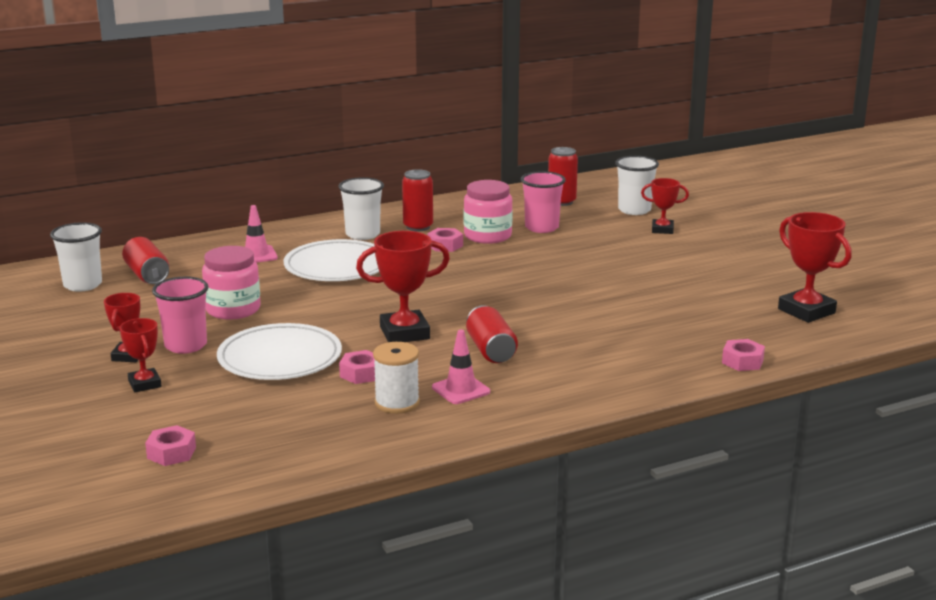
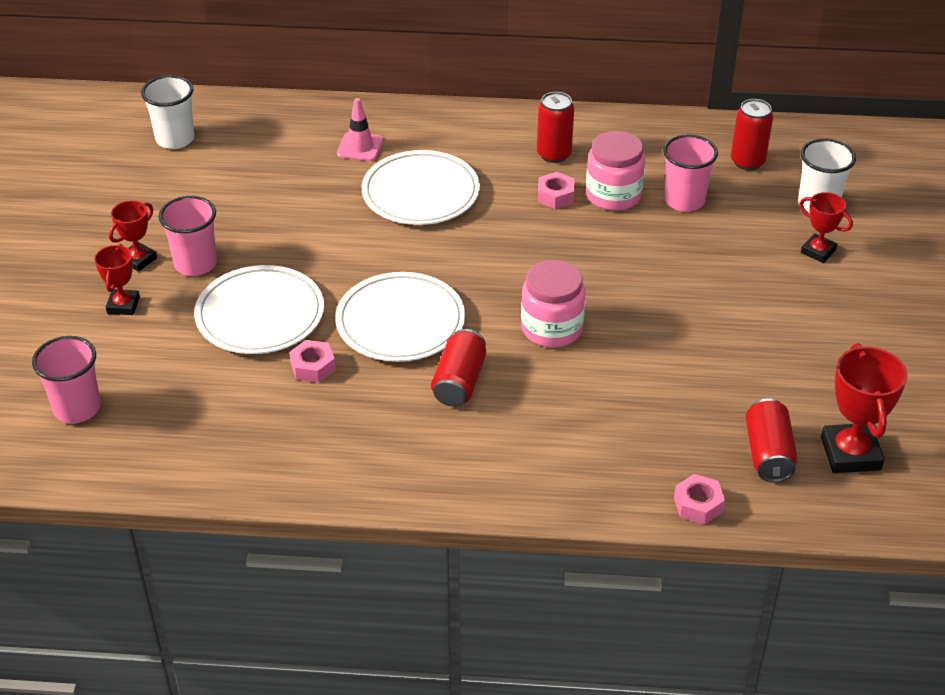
camera: 30 degrees right, 20 degrees up
(147, 275) = (239, 144): red can -> red can (768, 454)
(171, 453) = (77, 408): pink nut -> pink cup
(233, 309) = (275, 225): pink jar -> pink jar (551, 328)
(362, 234) = (487, 148): white cup -> none
(397, 403) = (310, 422): white spool -> none
(404, 333) = (400, 322): red trophy -> white plate
(461, 390) = (382, 428): pink traffic cone -> none

